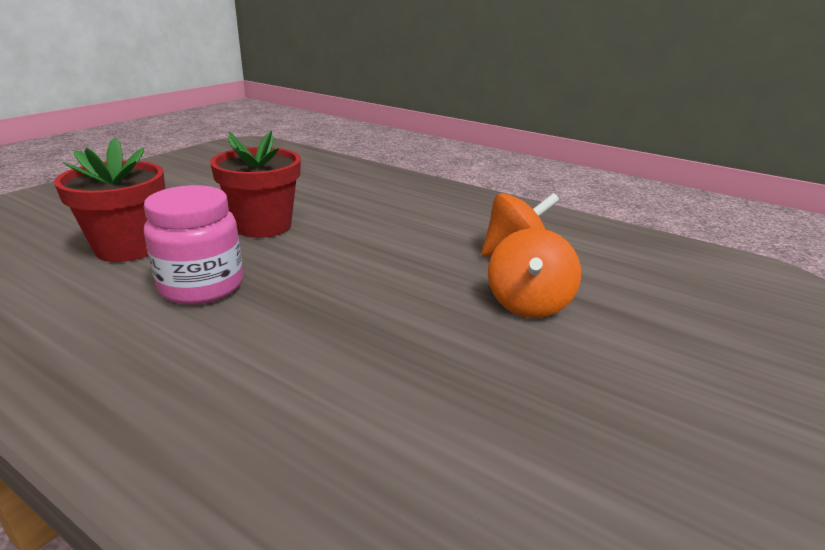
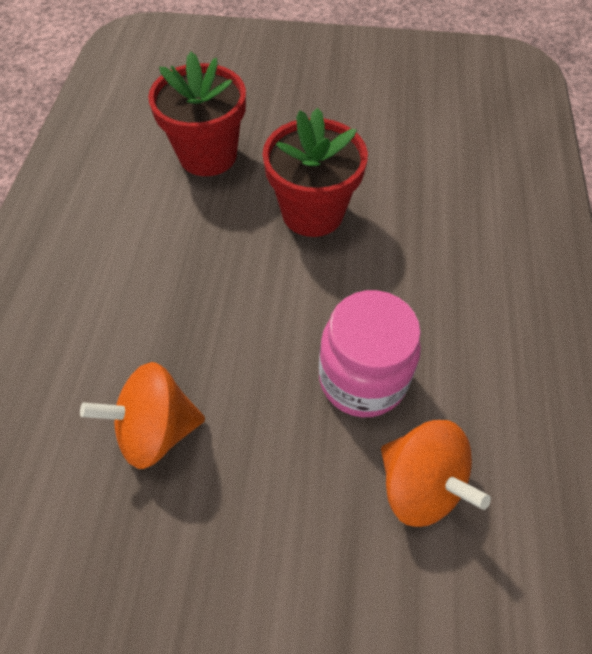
camera: 65 degrees right, 30 degrees up
(202, 286) = (176, 243): pink jar -> pink jar (362, 379)
(528, 304) = (300, 539): orange spinning top -> orange spinning top (156, 430)

